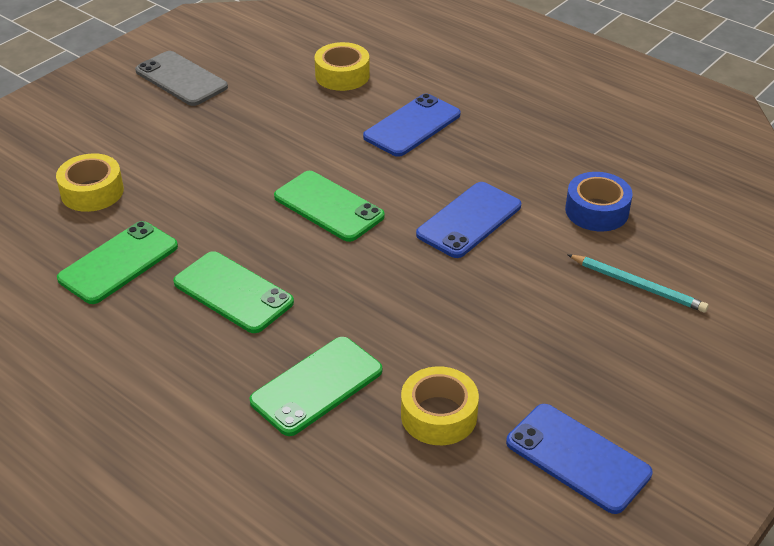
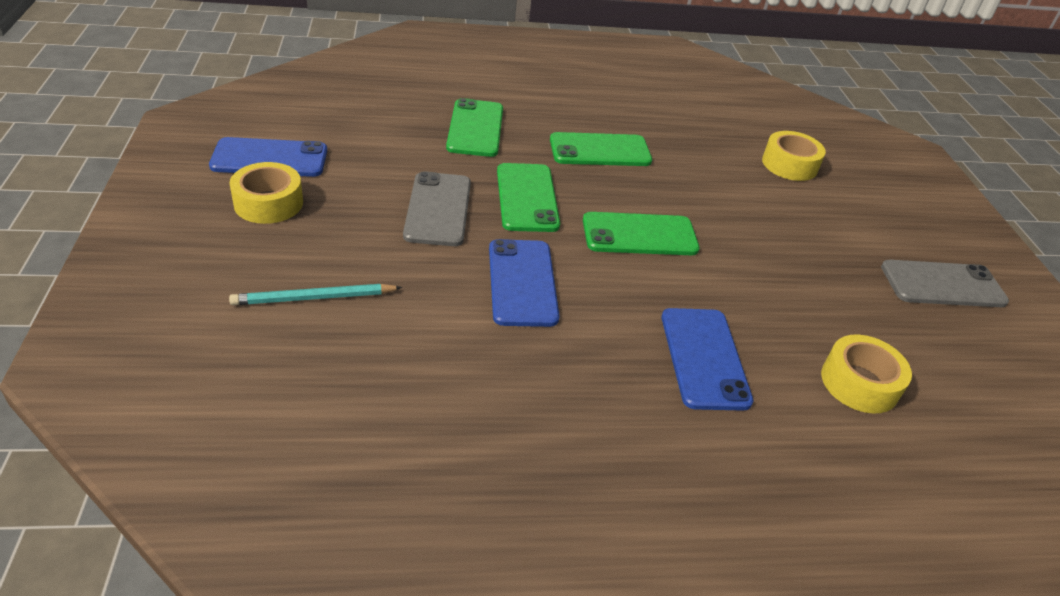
camera: 130 degrees right, 0 degrees up
(118, 263) = (689, 135): green phone -> green phone (527, 198)
(438, 415) = (384, 144): yellow tape -> yellow tape (268, 203)
(465, 310) = (438, 209): none -> grey phone
(596, 211) = (419, 360): blue tape -> none

